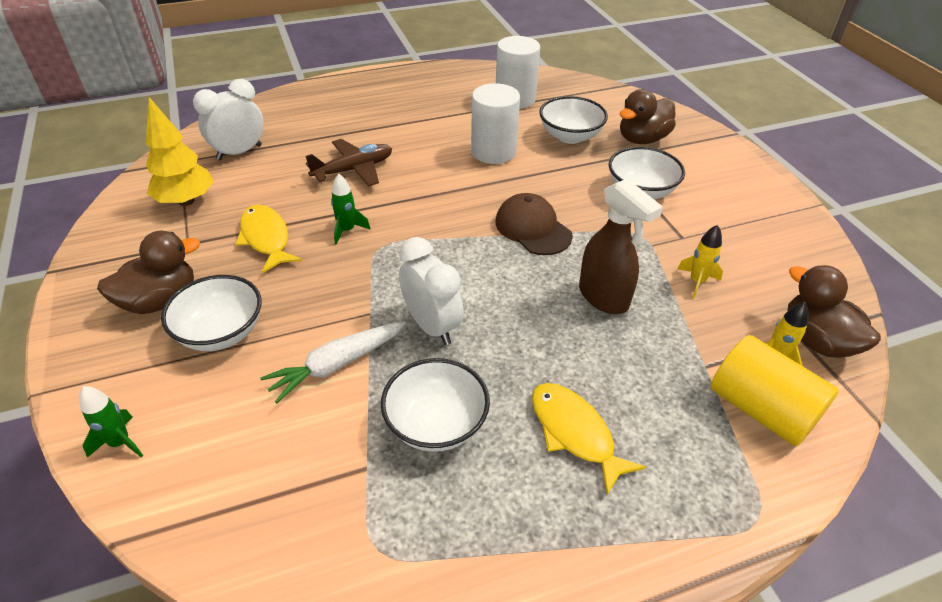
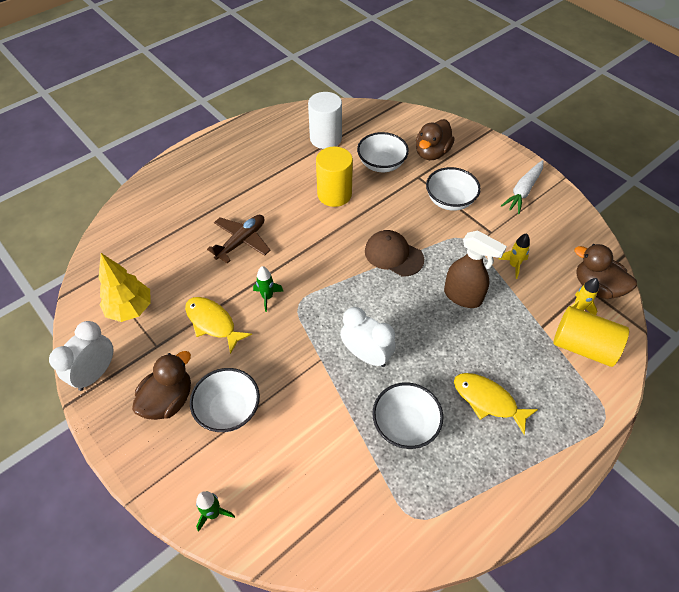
camera: 20 degrees left, 10 degrees up
(239, 152) = (143, 251): white clock -> white clock (96, 373)
(337, 365) = (321, 406): white carrot -> white carrot (523, 191)
(493, 152) = (334, 194): white cylinder -> yellow cylinder

